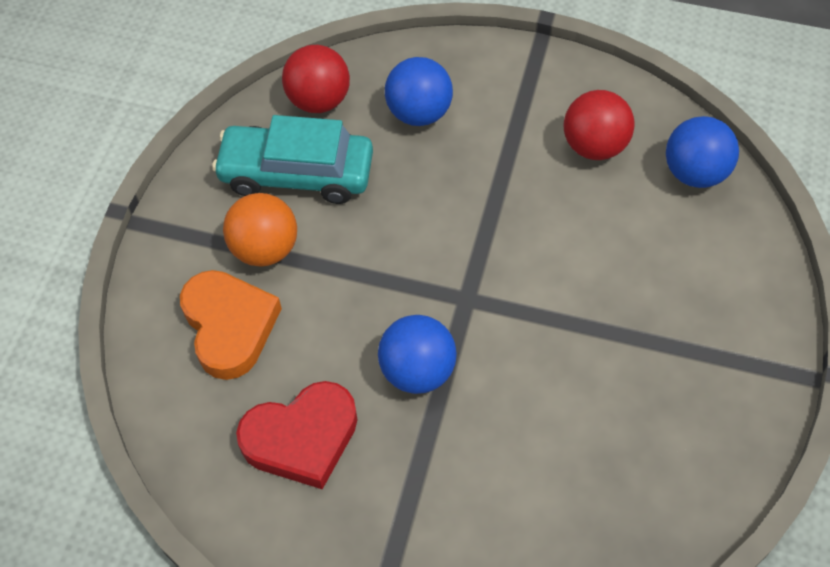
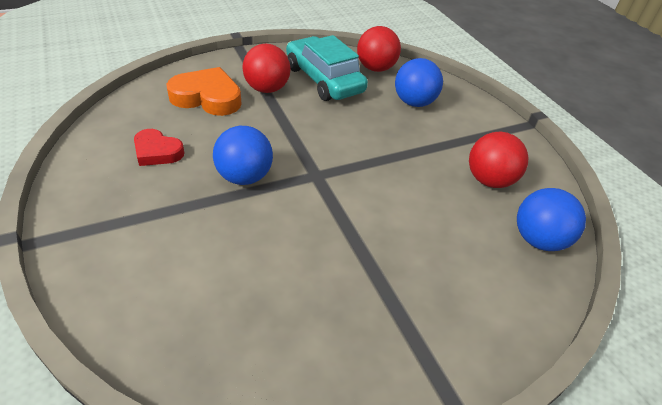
camera: 45 degrees right, 15 degrees down
(229, 326) = (207, 97): orange heart -> orange heart turned 105 degrees counterclockwise
(265, 249) = (267, 89): orange ball -> red ball
(302, 438) = (157, 152): red heart -> red heart, size x0.63

